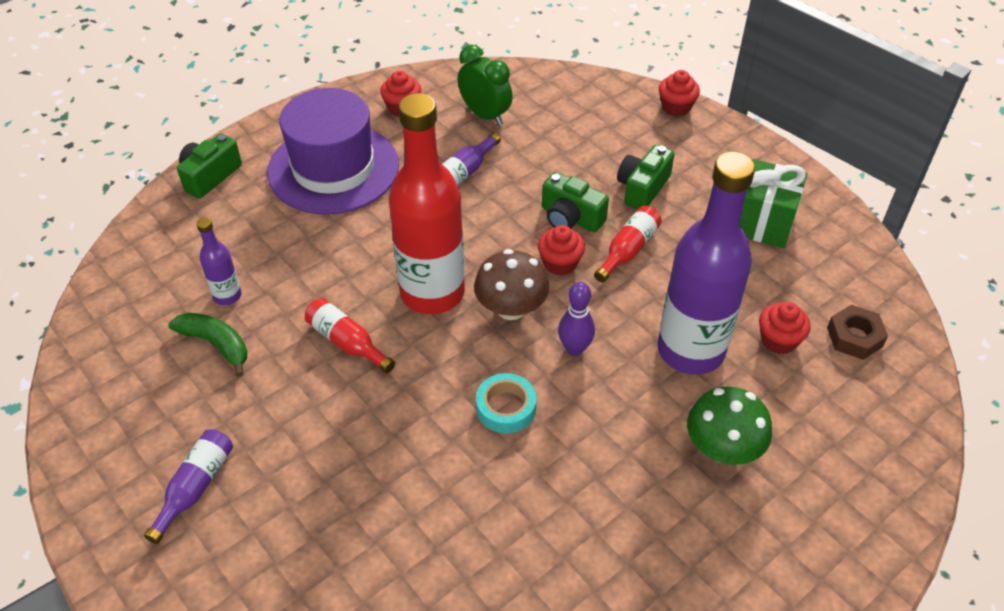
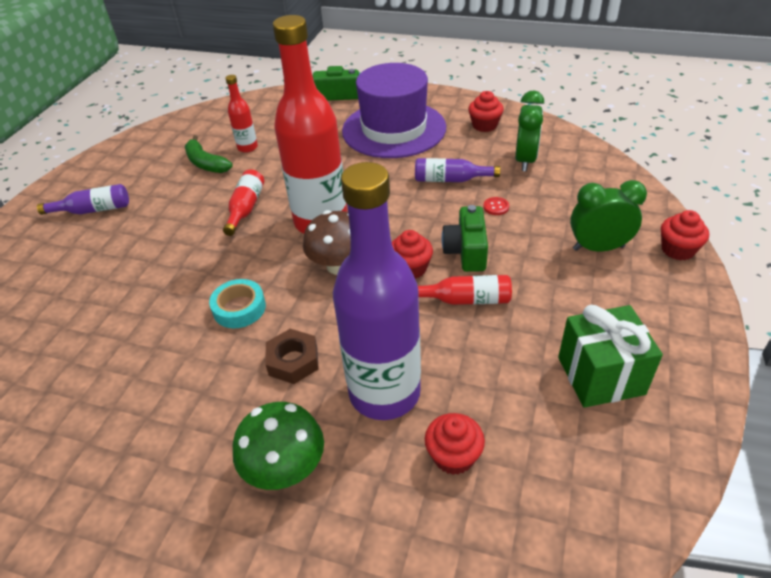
camera: 60 degrees right, 5 degrees down
(216, 344) = (206, 163): green banana -> green banana turned 135 degrees clockwise
(227, 295) = (247, 147): purple bottle -> red bottle
(530, 169) = (496, 207): none -> red button
(574, 349) = (327, 318): purple bowling pin -> none
(637, 144) = (598, 248): none -> green clock
(642, 188) = (548, 275): green camera -> none
(854, 337) = (517, 525): brown nut -> brown nut (293, 361)

